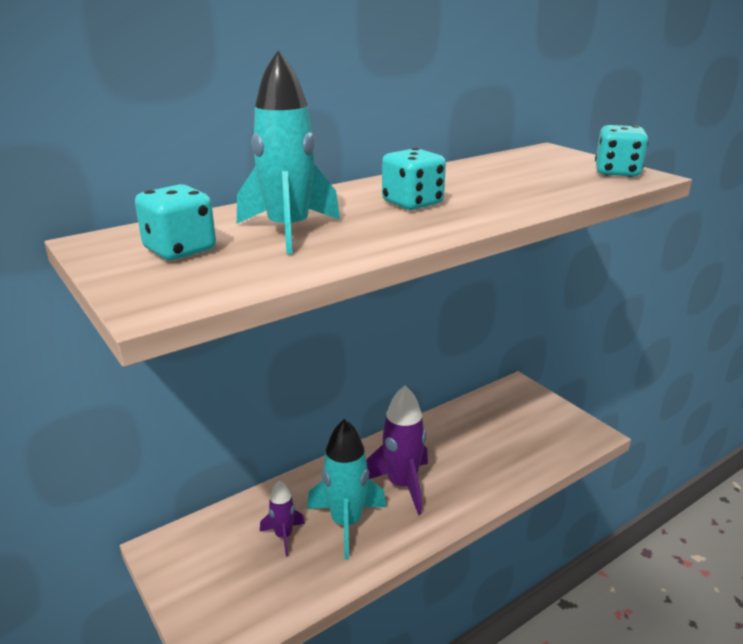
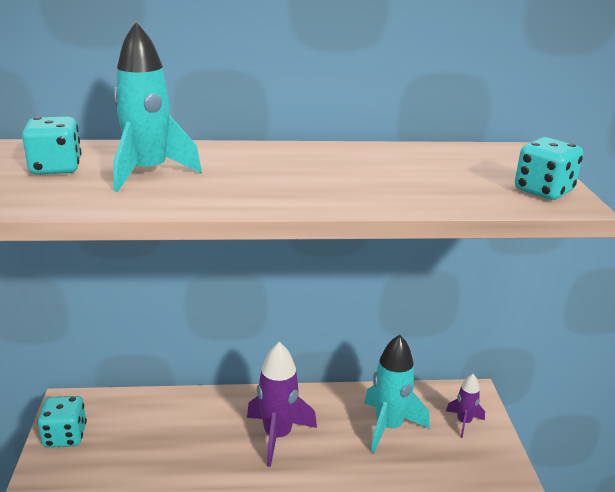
camera: 30 degrees right, 0 degrees up
(283, 536) = (152, 433): purple rocket -> purple rocket (464, 422)
(346, 523) = (205, 446): turquoise rocket -> turquoise rocket (388, 426)
(412, 203) = (284, 173): turquoise dice -> turquoise dice (65, 436)

